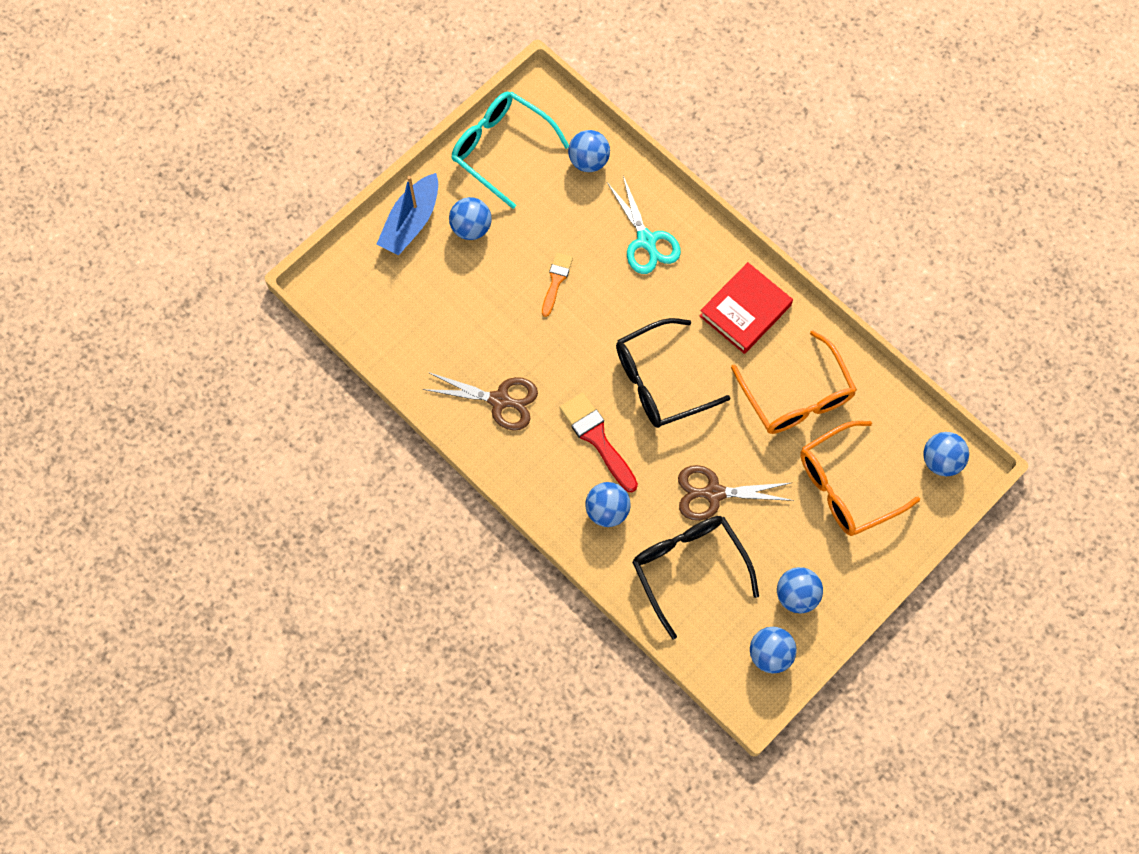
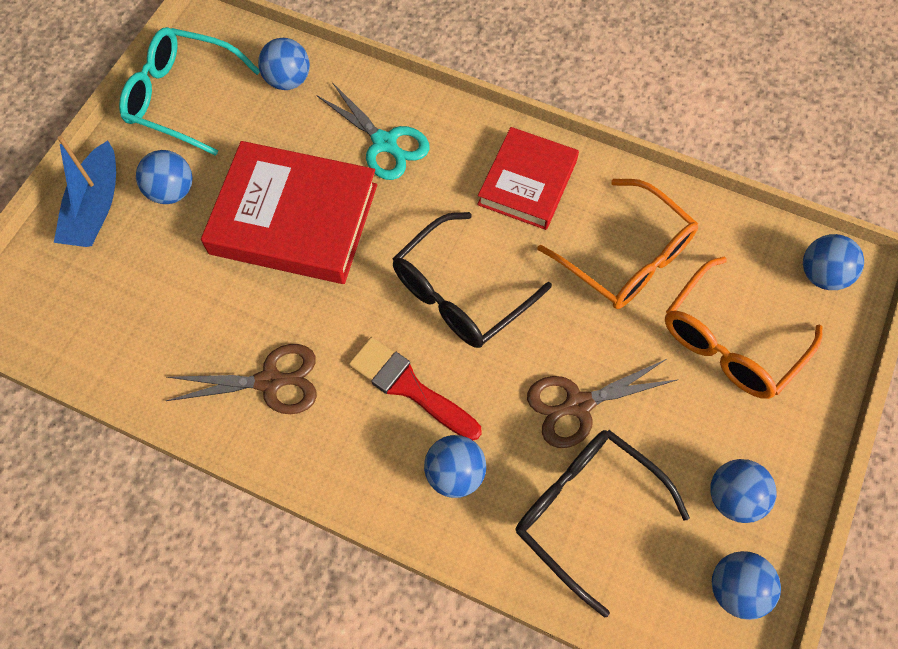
camera: 20 degrees left, 5 degrees down
(556, 281) = (294, 219): orange brush -> red book

